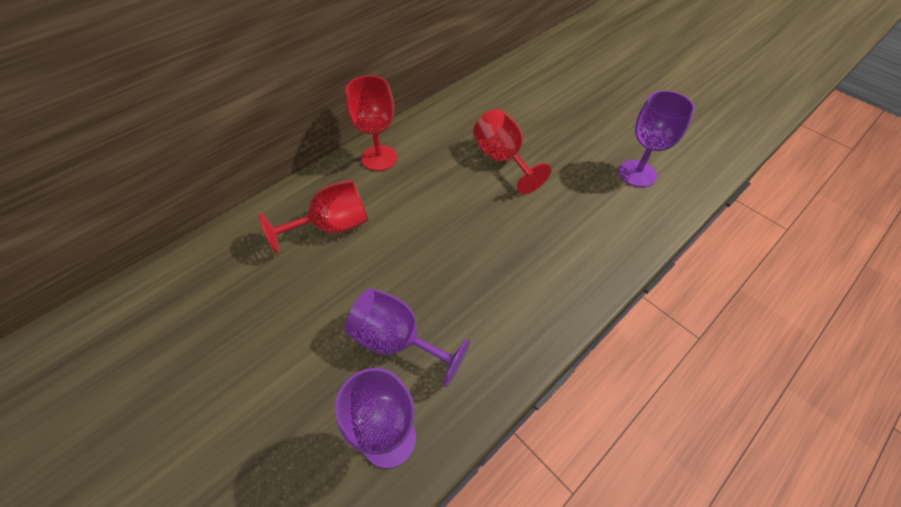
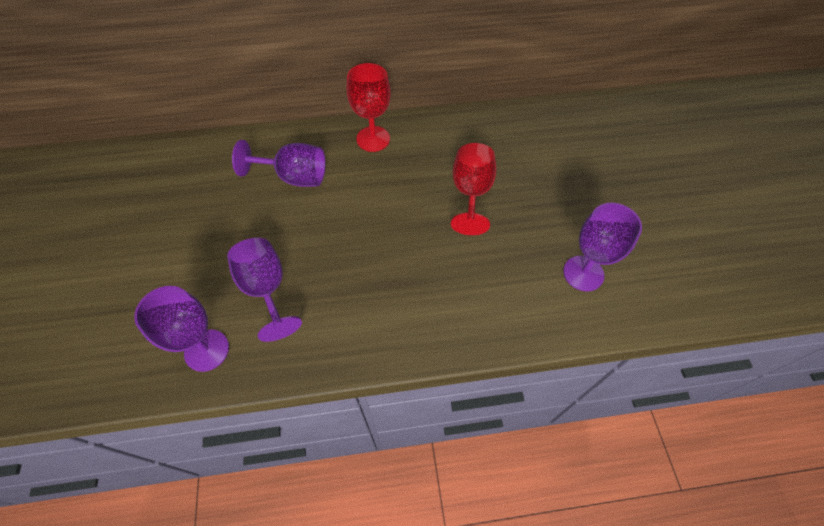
camera: 35 degrees right, 5 degrees up
(332, 226) = (294, 177): red goblet -> purple goblet

